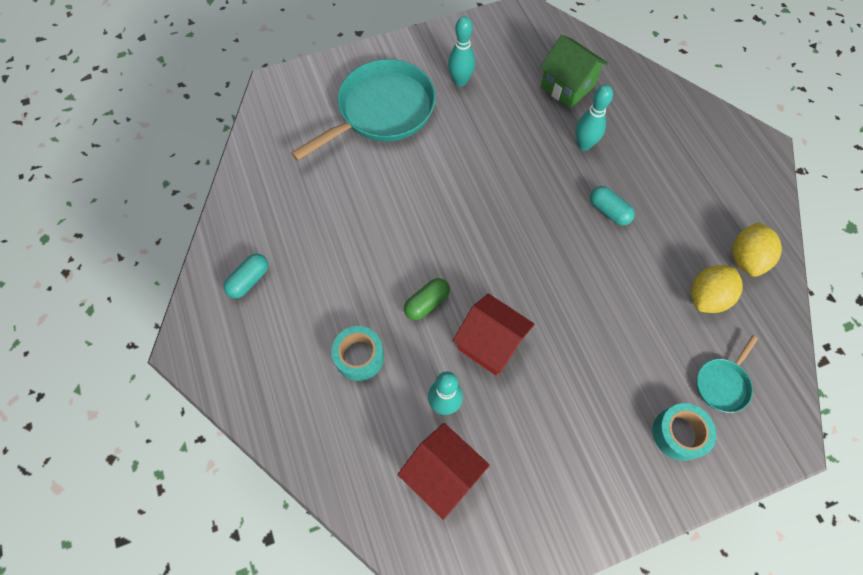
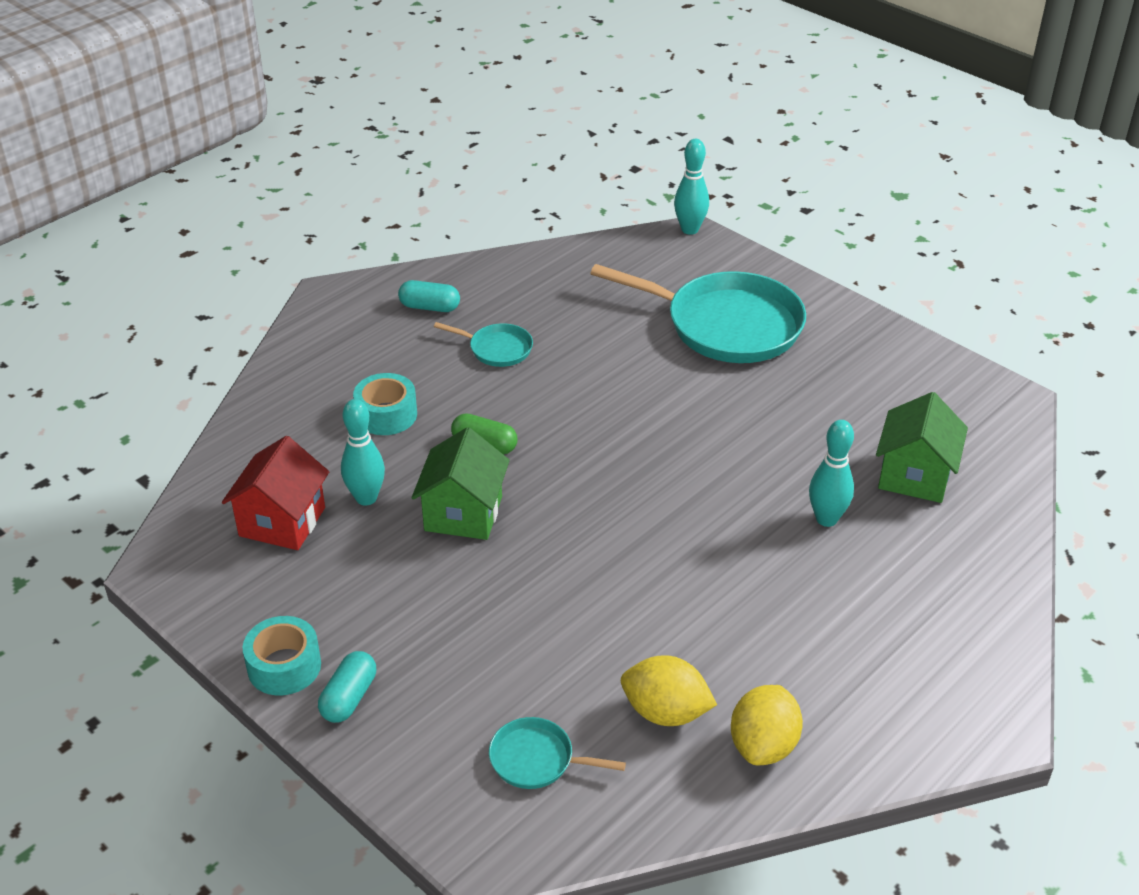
camera: 65 degrees right, 25 degrees down
(326, 254) = (497, 349): none -> turquoise pan
(460, 81) = (831, 374): turquoise bowling pin -> turquoise bowling pin (690, 229)
(490, 343) = (463, 513): red house -> green house
(608, 211) = (734, 572): turquoise capsule -> turquoise capsule (349, 698)
(678, 434) = (436, 726): turquoise tape -> turquoise tape (284, 666)
(745, 258) = (763, 745): yellow lemon -> yellow lemon turned 60 degrees counterclockwise

